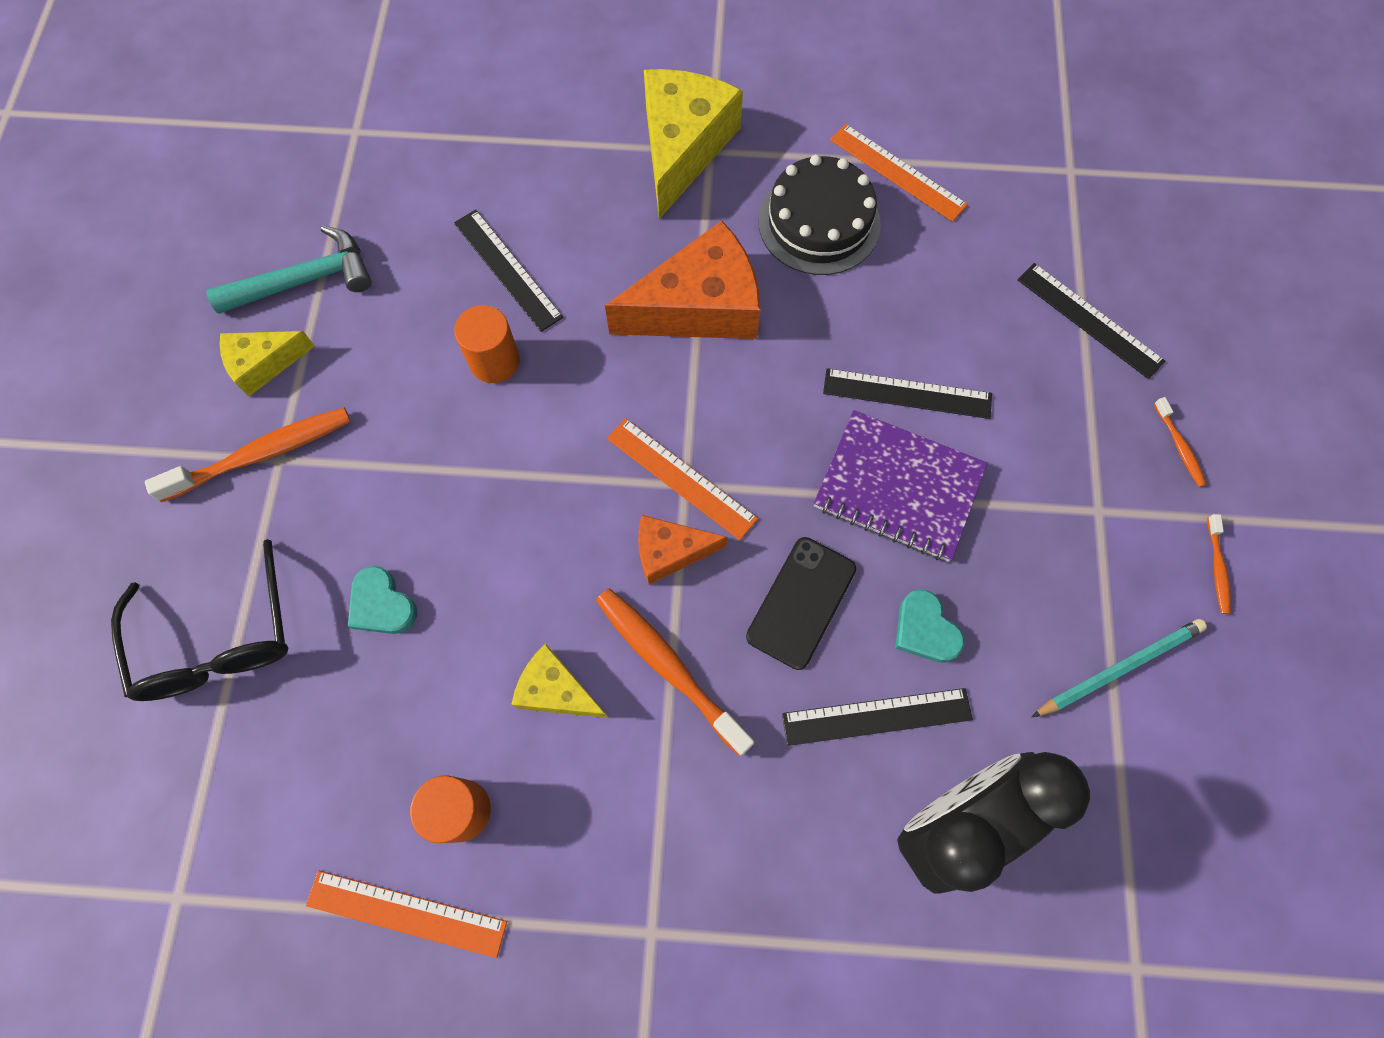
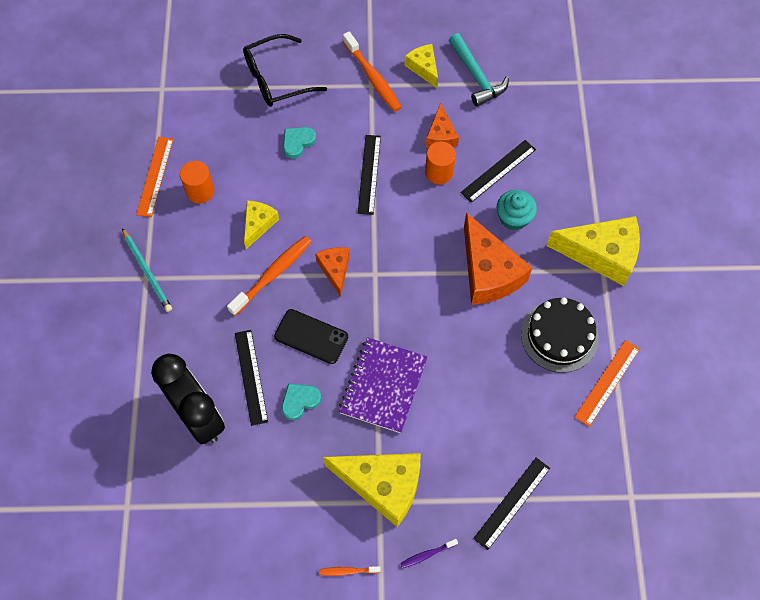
camera: 85 degrees right, 5 degrees down
(418, 350) = (441, 135): none -> orange cheese
(602, 258) = (513, 218): none -> turquoise cupcake
(681, 478) = (378, 271): orange ruler -> none
(907, 394) = (444, 390): black ruler -> black ruler (369, 174)
(1071, 503) = (382, 485): none -> yellow cheese
(1119, 668) = (283, 508): turquoise pencil -> turquoise pencil (147, 271)
(1179, 446) = (427, 554): orange toothbrush -> purple toothbrush

